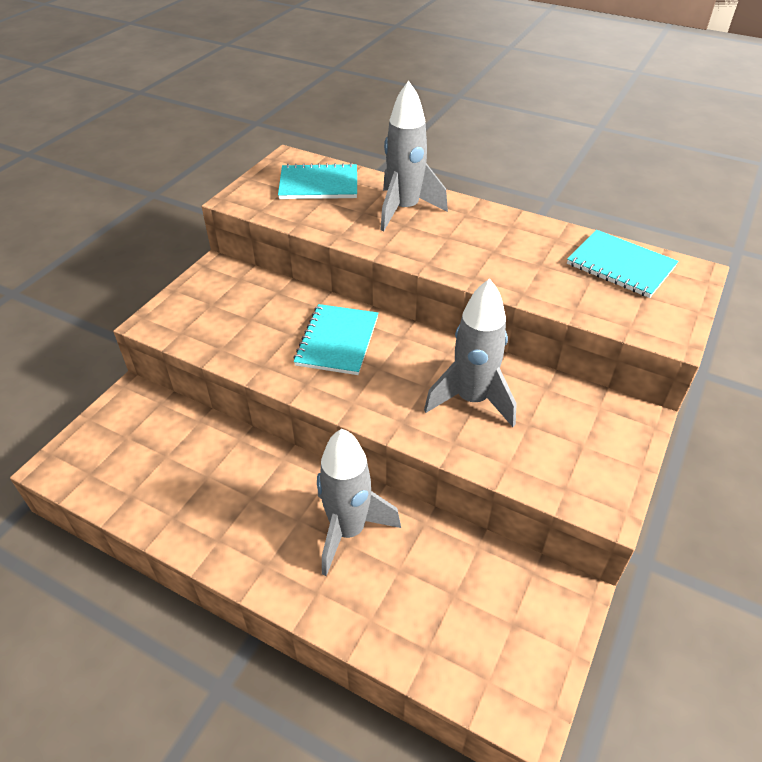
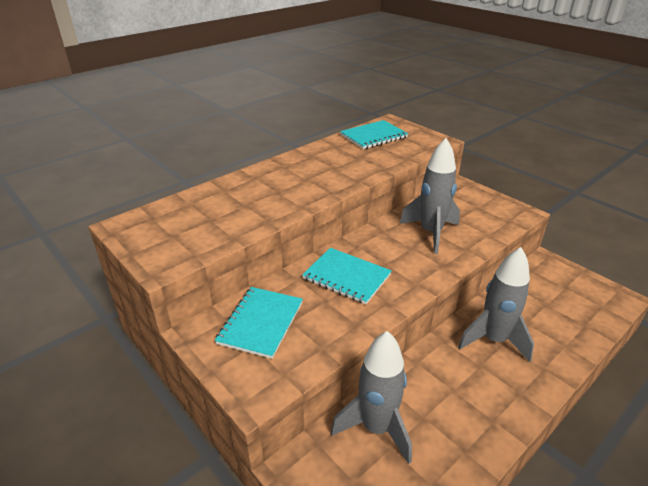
camera: 70 degrees left, 10 degrees down
(319, 184) = (184, 217): turquoise notebook -> turquoise notebook (261, 323)
(404, 210) = (258, 187): grey rocket -> grey rocket (376, 428)

